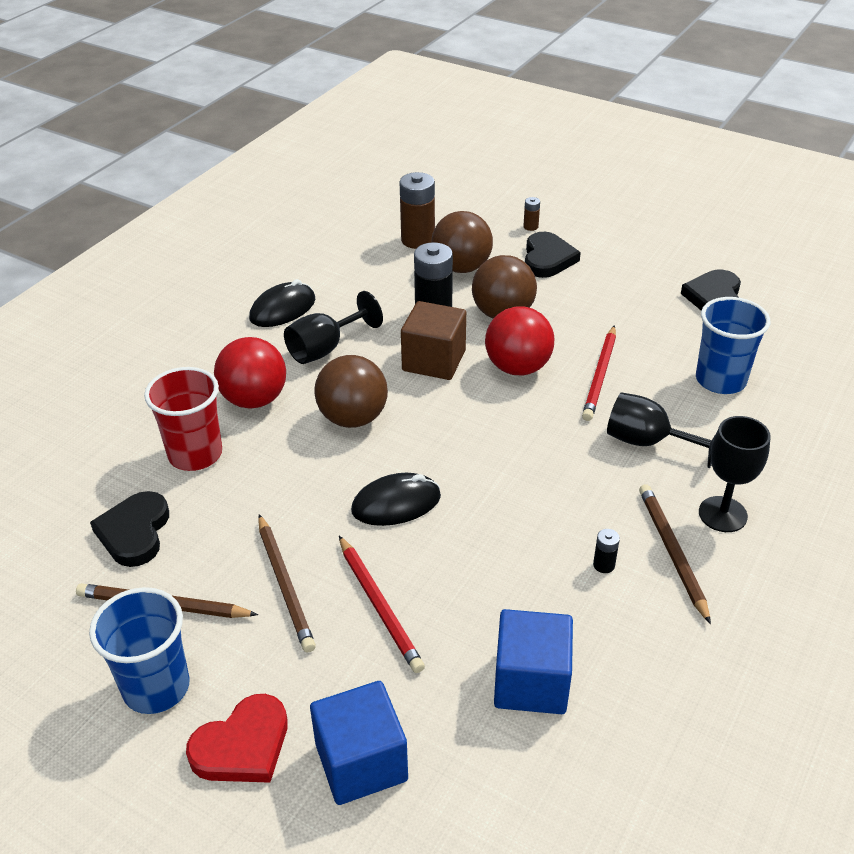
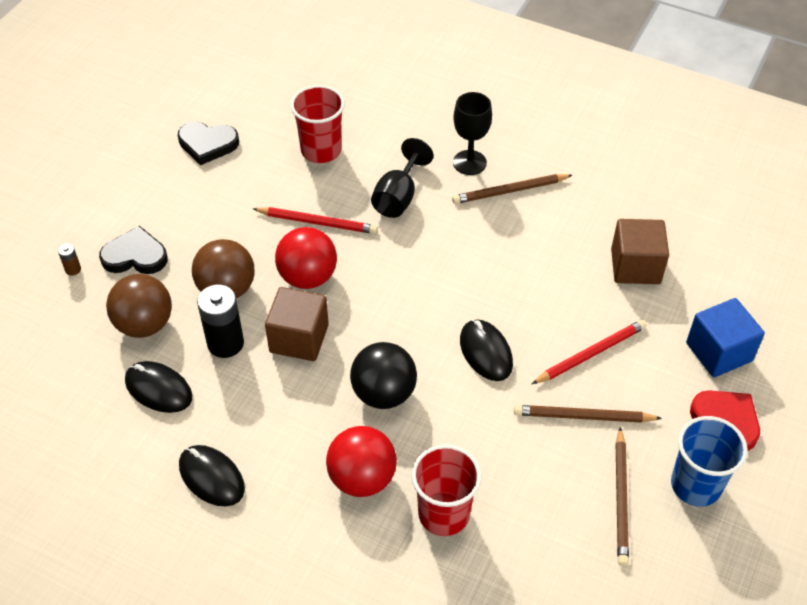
camera: 95 degrees left, 10 degrees up
(134, 532) = (547, 541): black heart -> none
(285, 585) = (583, 417): brown pencil -> brown pencil turned 150 degrees counterclockwise
(325, 348) = (281, 428): black goblet -> none
(353, 418) = (384, 393): brown ball -> black ball
(385, 278) = (159, 389): none -> black mouse
(418, 240) = (86, 365): brown battery -> none
(531, 682) = (635, 266): blue cube -> brown cube
(604, 565) = (528, 227): black battery -> none
(720, 380) = (321, 150): blue cup -> red cup

